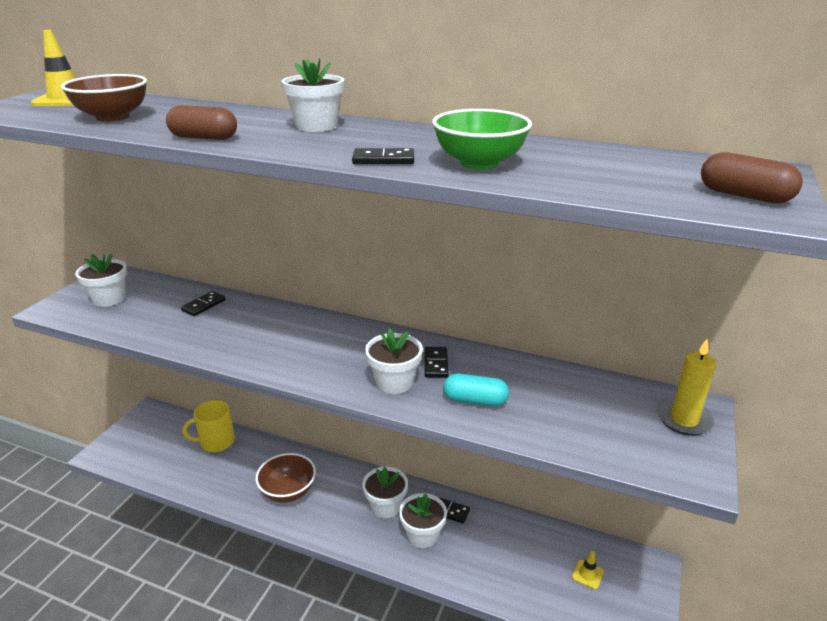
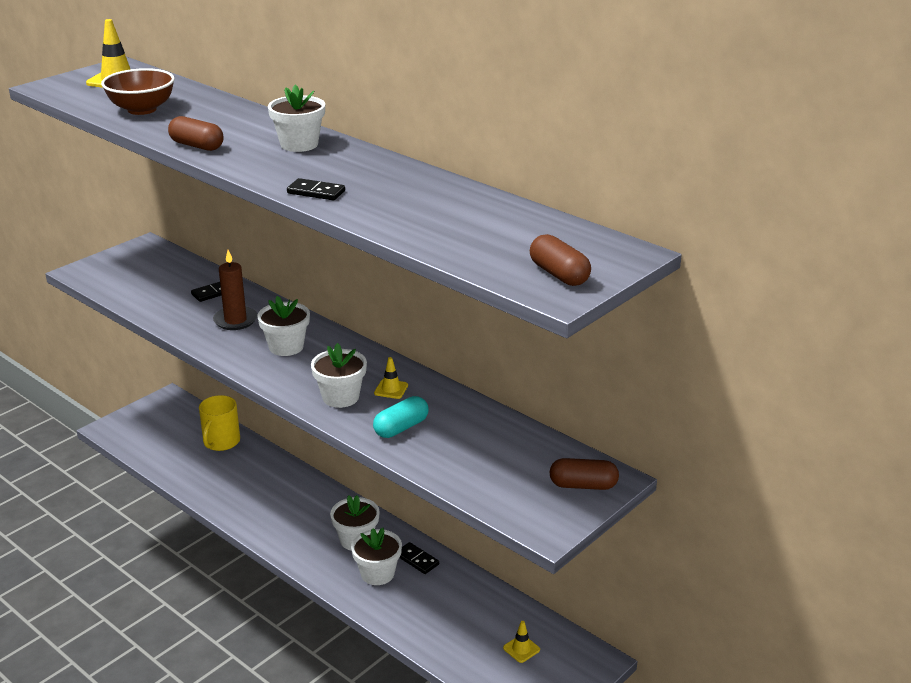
camera: 20 degrees right, 0 degrees up
(109, 299) = (133, 270): white flower pot -> white flower pot (286, 347)
(216, 442) = (221, 442): yellow mug -> yellow mug turned 75 degrees counterclockwise
(241, 327) = (235, 320): none -> brown candle
(288, 492) = (268, 504): brown bowl -> none
(436, 364) = (391, 389): black domino -> yellow traffic cone
(475, 400) = (401, 428): turquoise capsule -> turquoise capsule turned 75 degrees counterclockwise
(479, 163) = (389, 208): green bowl -> none
(684, 419) = (583, 485): yellow candle -> brown capsule

